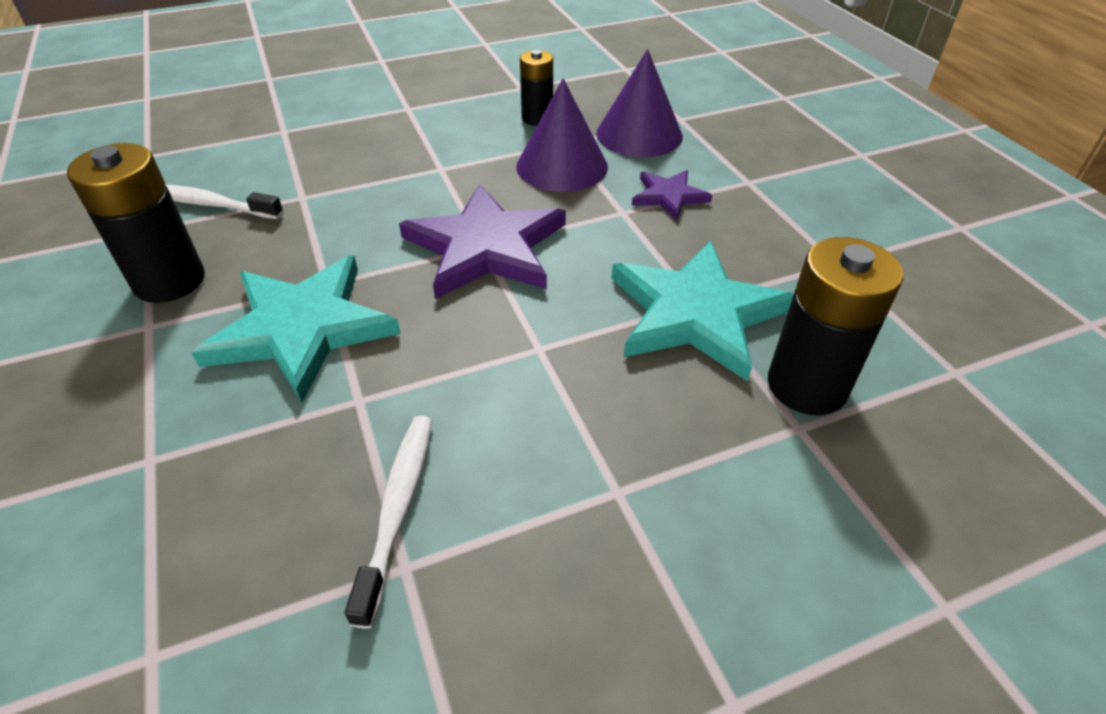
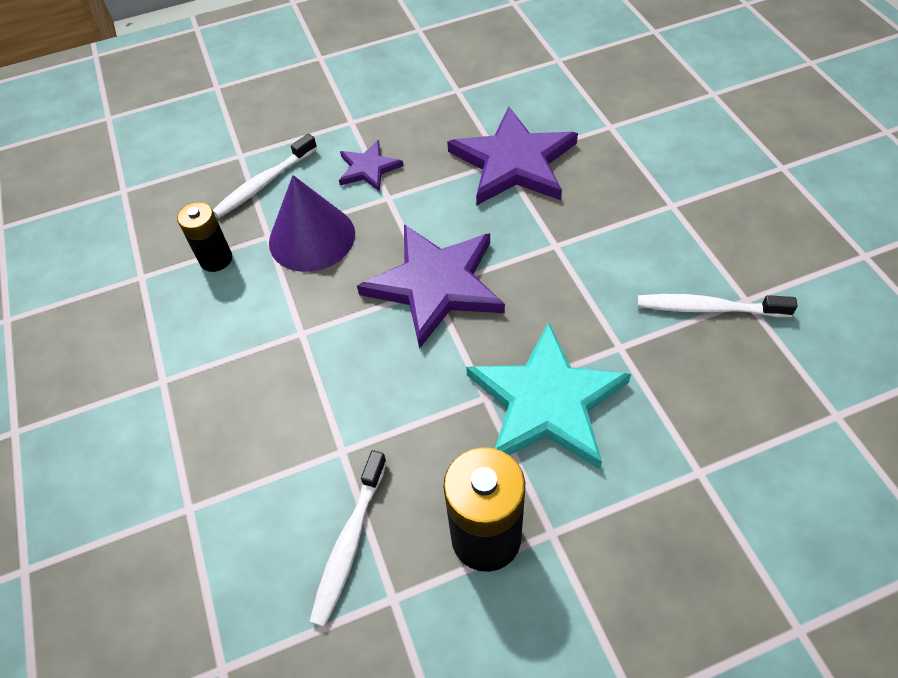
camera: 85 degrees left, 10 degrees up
(639, 134) = (264, 183): purple cone -> white toothbrush
(695, 313) = (513, 162): turquoise star -> purple star
(807, 386) = (577, 119): black battery -> none

